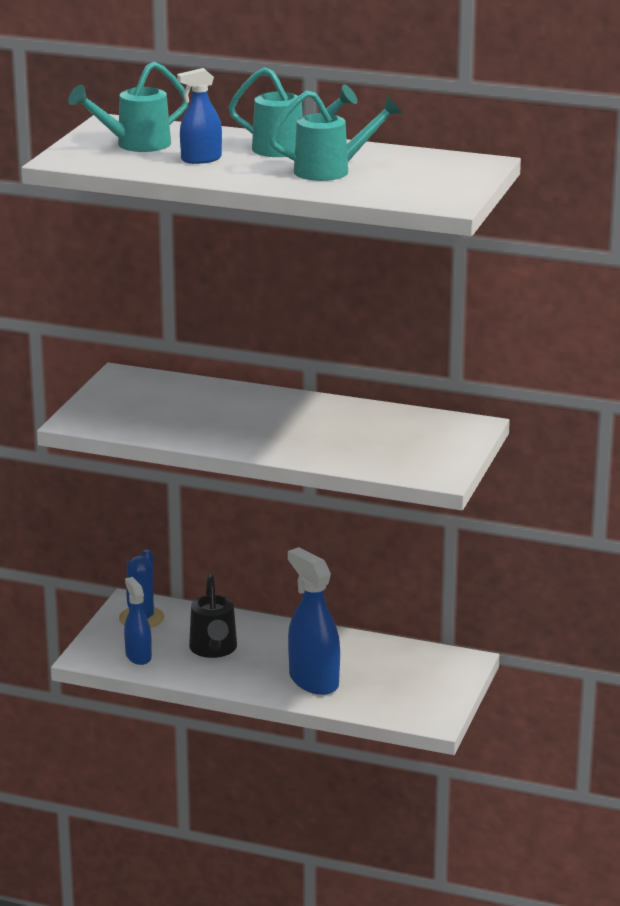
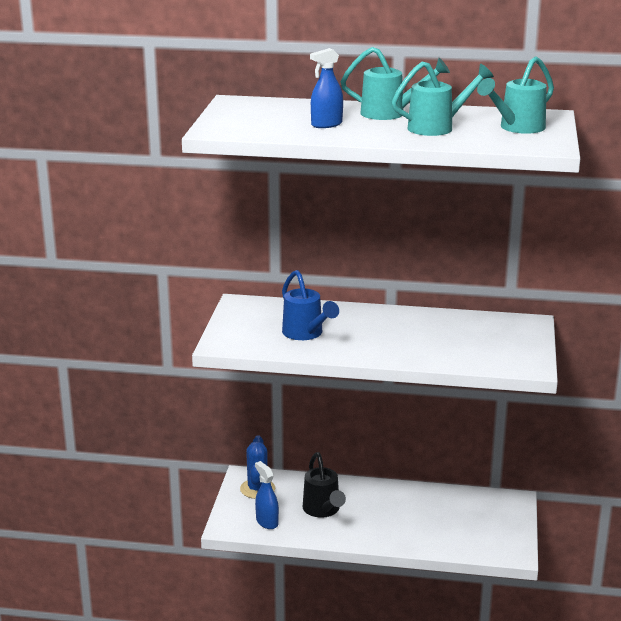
camera: 10 degrees left, 0 degrees up
(134, 145) = (265, 117): turquoise watering can -> turquoise watering can (517, 128)
(184, 417) = (306, 334): none -> blue watering can
(313, 681) = (409, 529): blue spray bottle -> none

